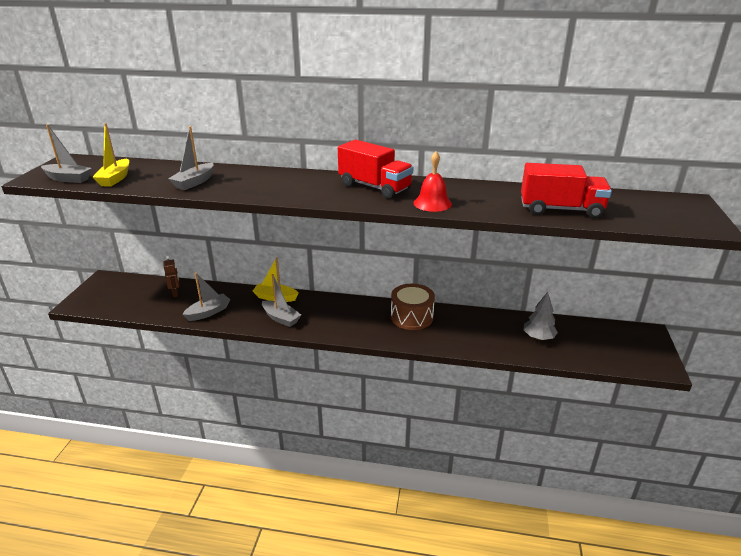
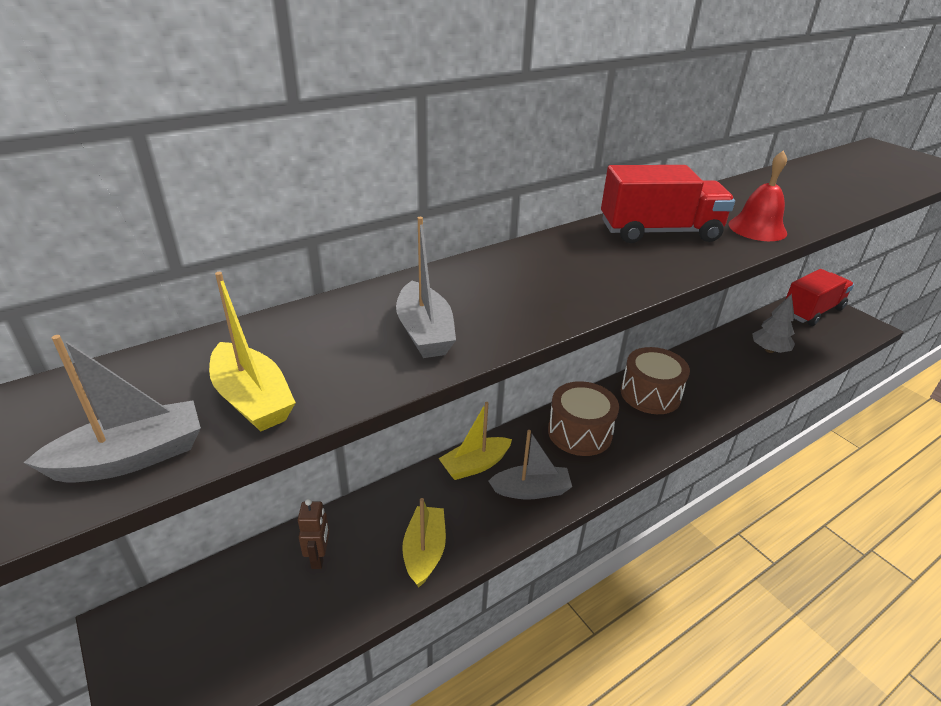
camera: 45 degrees left, 5 degrees up
(175, 293) = (319, 557): brown robot -> brown robot turned 60 degrees clockwise
(208, 312) = (424, 551): grey boat -> yellow boat
(342, 311) = (579, 432): none -> brown drum
(560, 209) = (848, 190): red truck -> red truck (812, 311)

